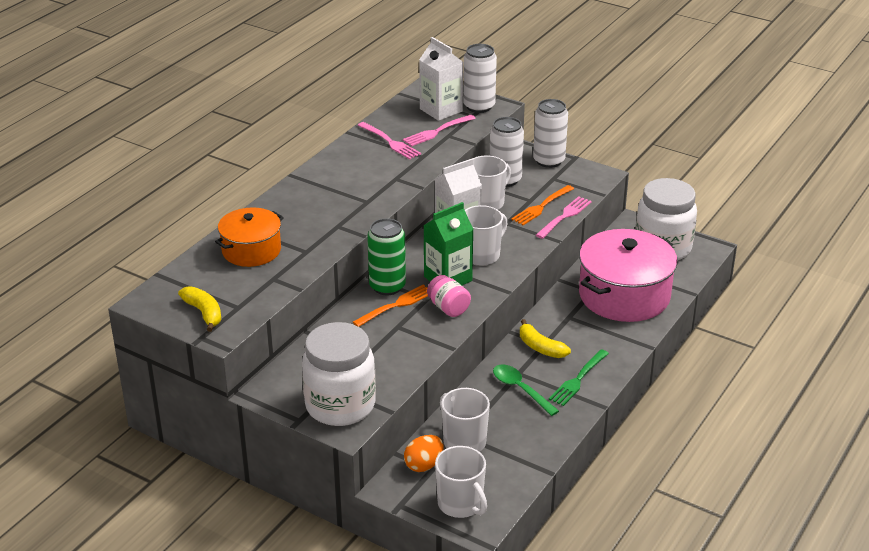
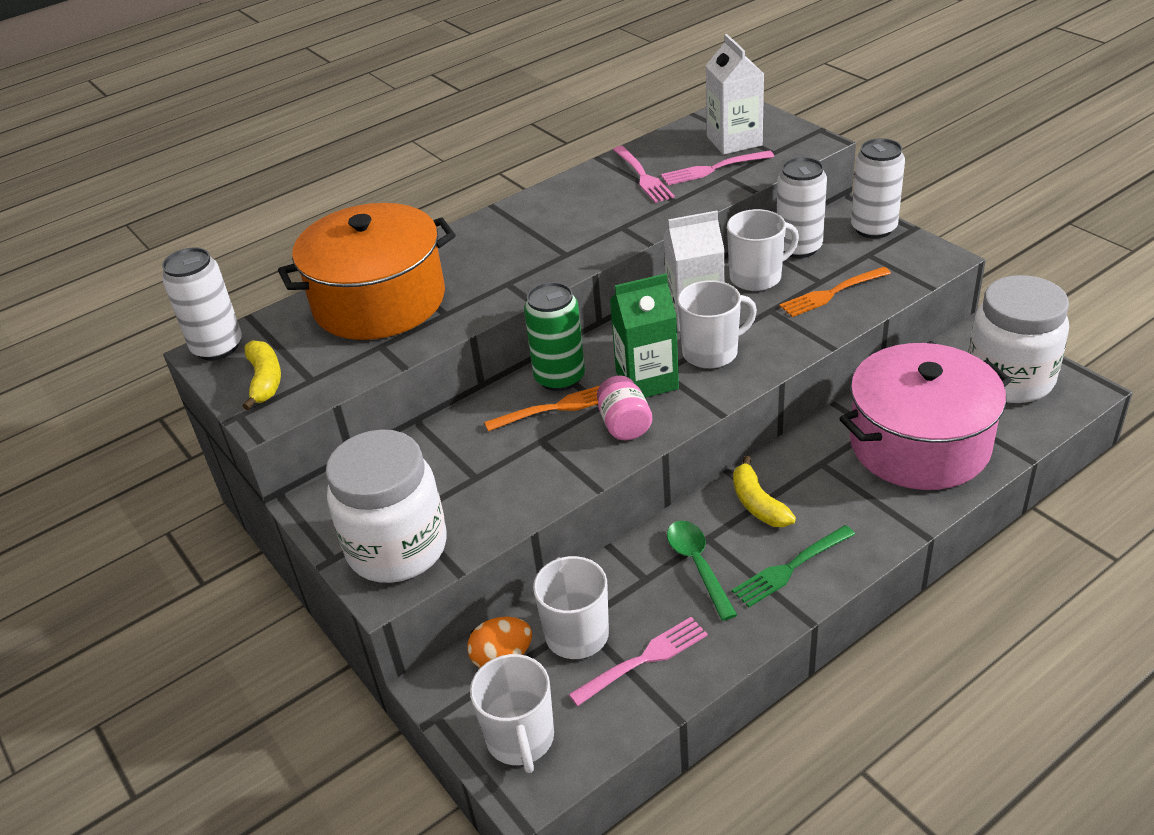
camera: 25 degrees right, 5 degrees up
(251, 250) = (379, 301): orange pot -> orange pot, size x1.66
(479, 106) = (788, 141): white can -> white can (217, 347)
(564, 216) = (859, 312): pink fork -> pink fork (643, 660)

